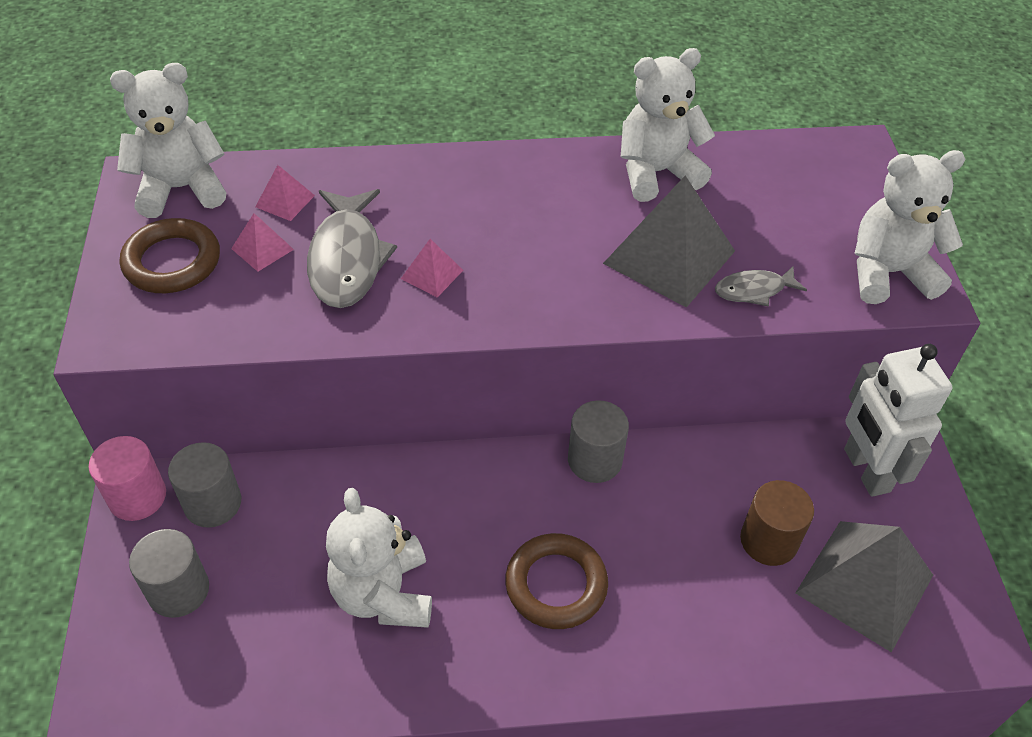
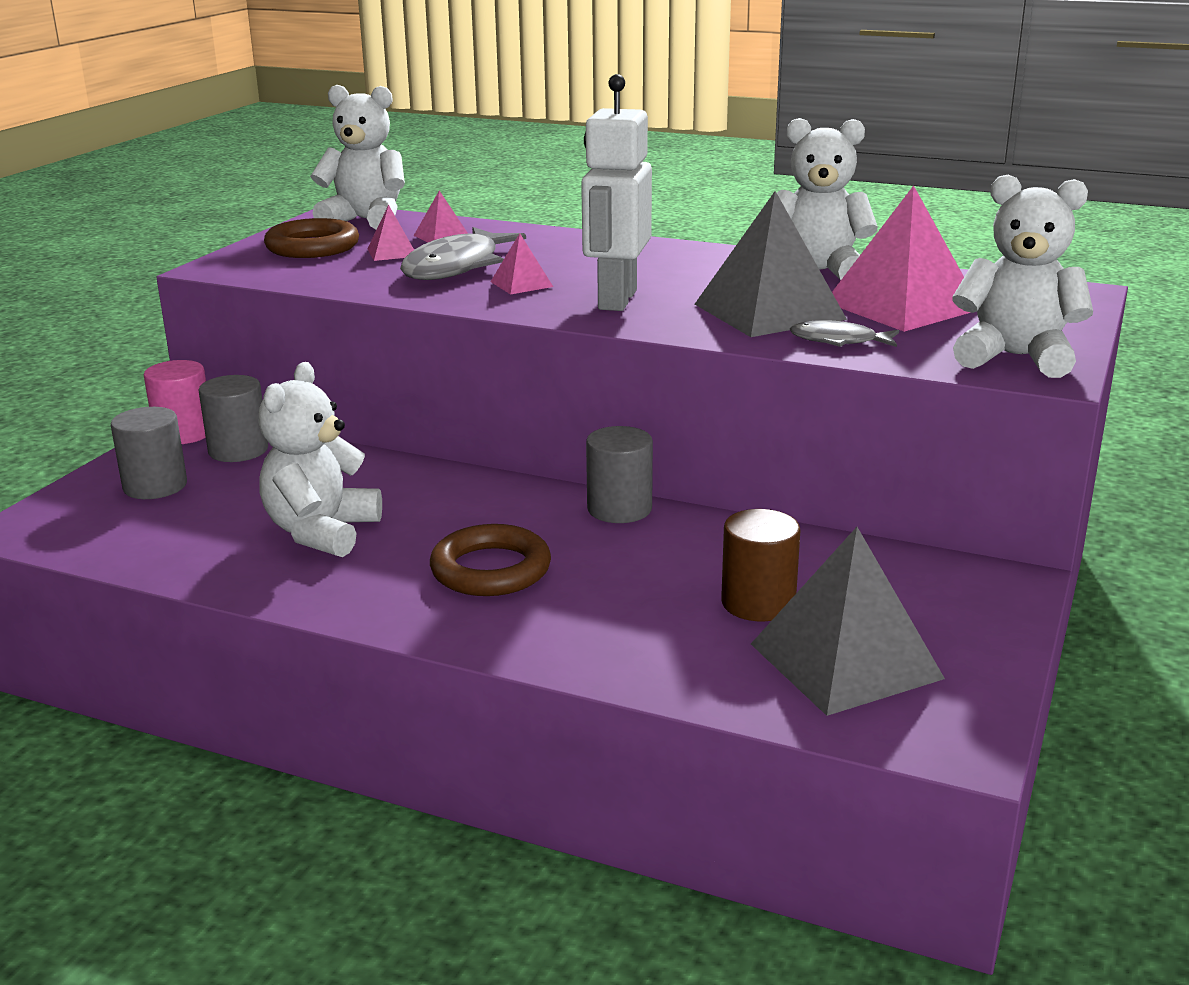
camera: 30 degrees right, 25 degrees down
(757, 212) = (902, 305): none -> pink pyramid
(865, 470) = (934, 588): white robot -> white robot (616, 300)

